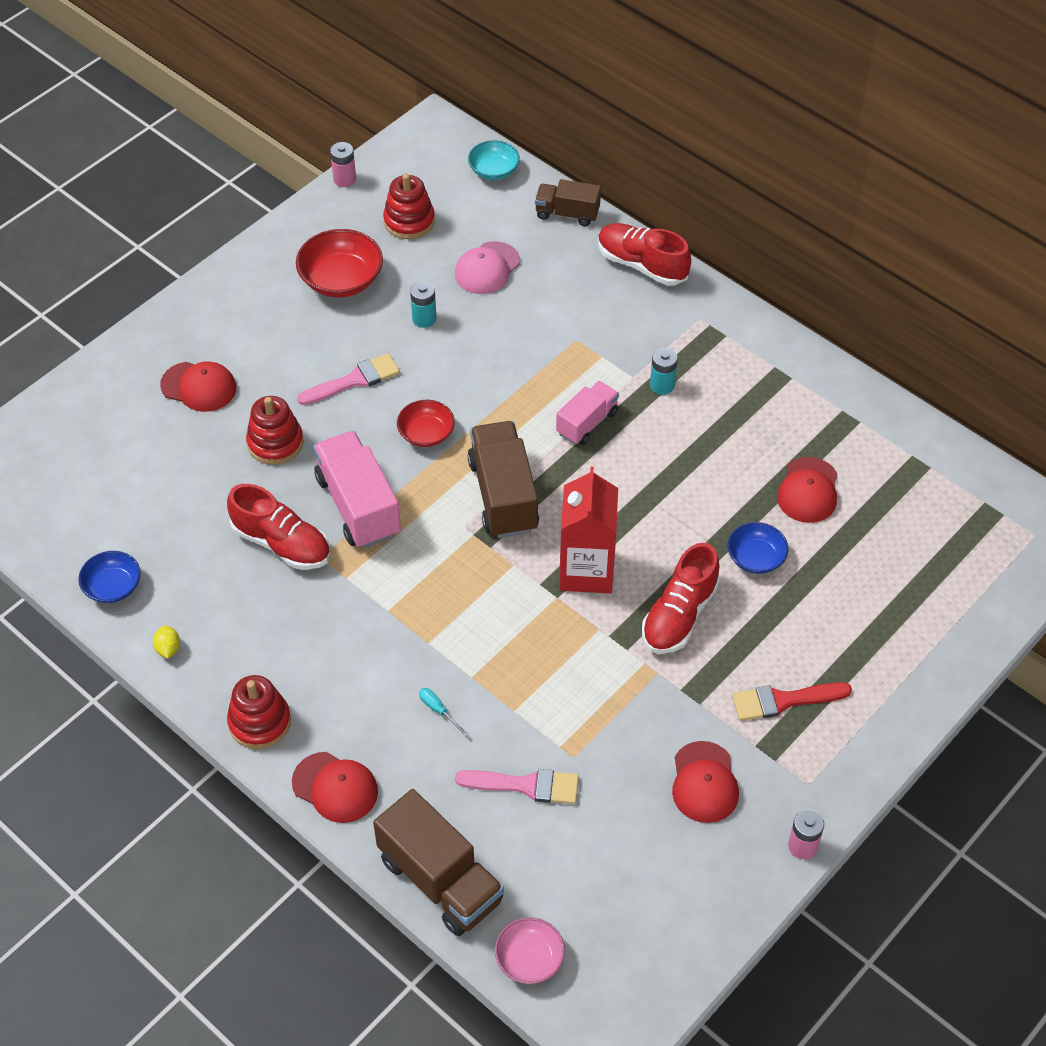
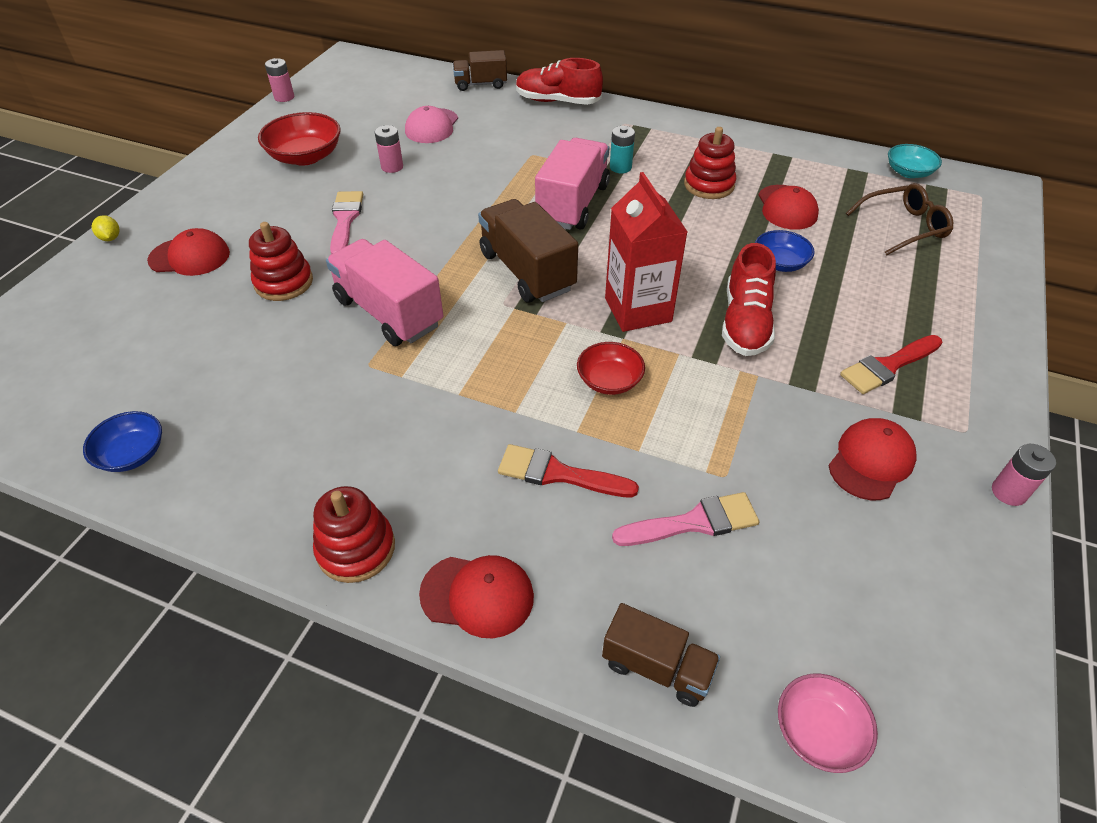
camera: 20 degrees left, 5 degrees down
(168, 648) = (217, 500): yellow lemon -> yellow lemon (110, 238)
(282, 543) = (320, 363): red shoe -> none
(354, 380) = (345, 220): pink brush -> pink brush turned 45 degrees counterclockwise
(409, 221) = (351, 111): red stacking toy -> red stacking toy (709, 185)
(424, 319) = (392, 167): turquoise battery -> pink battery
(426, 433) = (431, 243): red bowl -> red bowl (609, 380)
(438, 710) = (558, 474): turquoise screwdriver -> red brush
(440, 880) = (656, 667): brown truck -> brown truck, size x0.60
(494, 170) = (408, 72): turquoise bowl -> turquoise bowl (908, 172)
(587, 423) = (573, 204): pink truck -> pink truck, size x1.66
(704, 782) = (871, 461): red cap -> red cap turned 120 degrees counterclockwise
(915, 551) = (902, 227): none -> brown glasses

